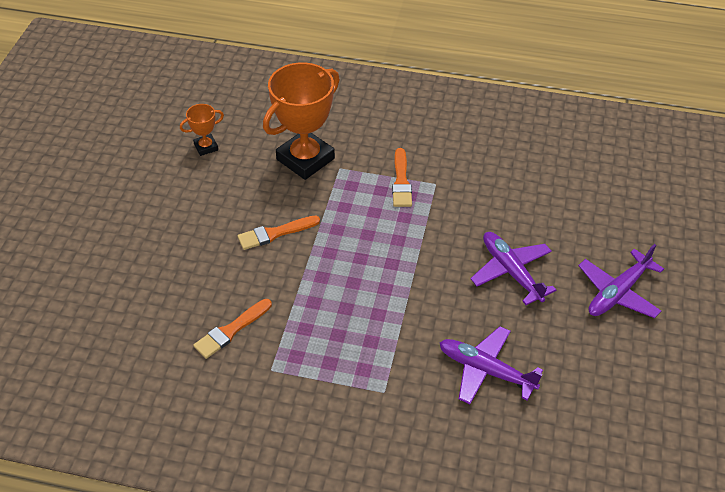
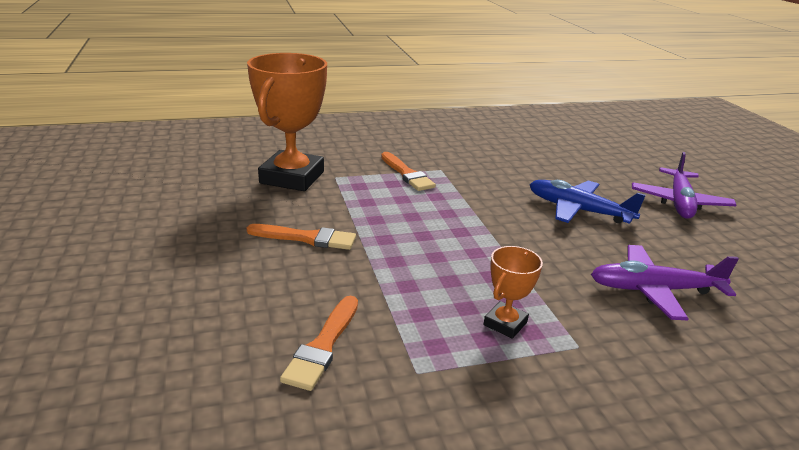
camera: 30 degrees left, 20 degrees down
(206, 147) = (164, 189): orange trophy -> orange trophy (505, 323)
(275, 233) = (306, 238): orange brush -> orange brush turned 120 degrees counterclockwise
(511, 272) = (578, 210): purple plane -> blue plane

